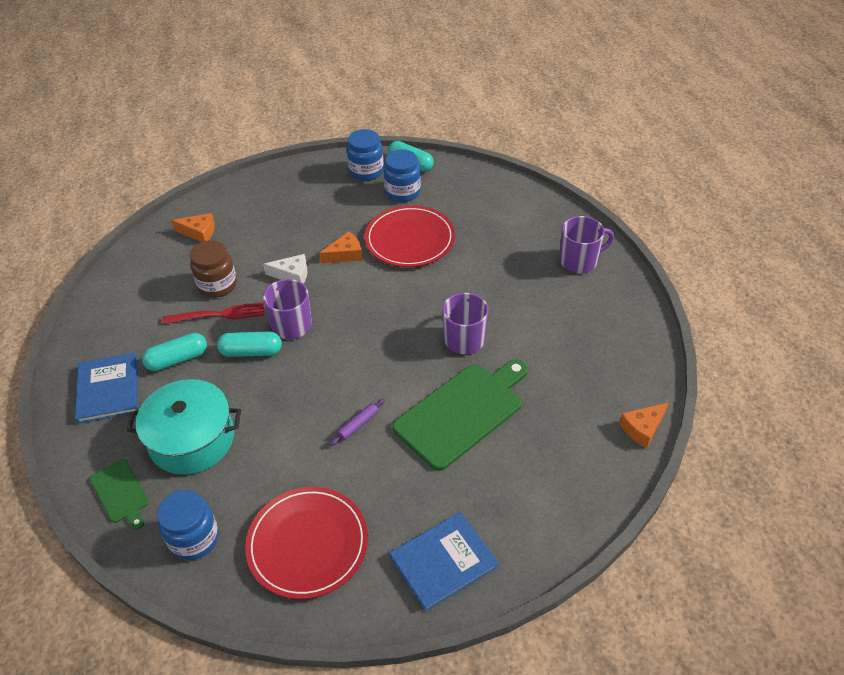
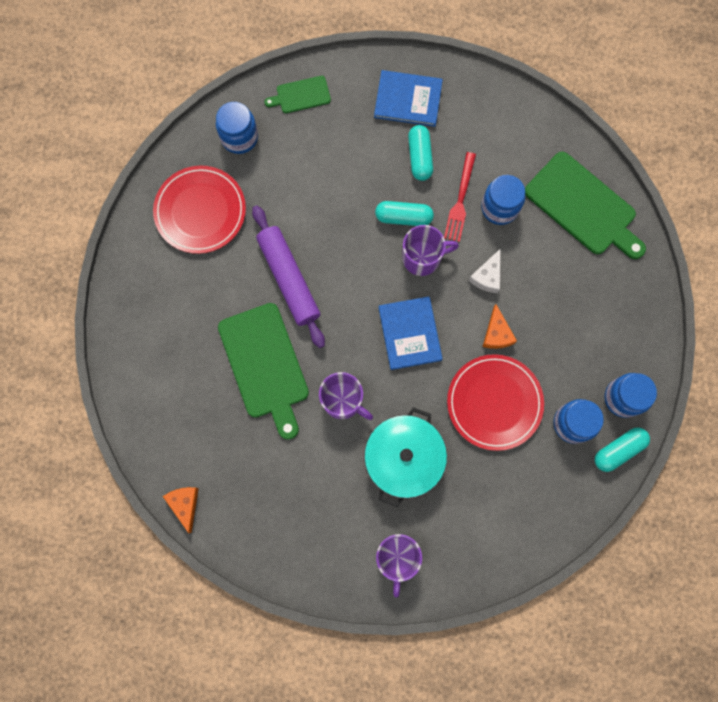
camera: 110 degrees right, 30 degrees up
(192, 439) = (329, 152): turquoise pot -> turquoise pot (403, 458)
(199, 232) = (583, 207): orange cheese -> green cutting board
(217, 285) = (499, 207): brown jar -> blue jar
(251, 352) = (403, 217): turquoise capsule -> turquoise capsule turned 75 degrees clockwise
(358, 425) = (288, 279): purple rolling pin -> purple rolling pin, size x2.50
(443, 562) = (144, 298): blue book -> blue book (409, 333)

